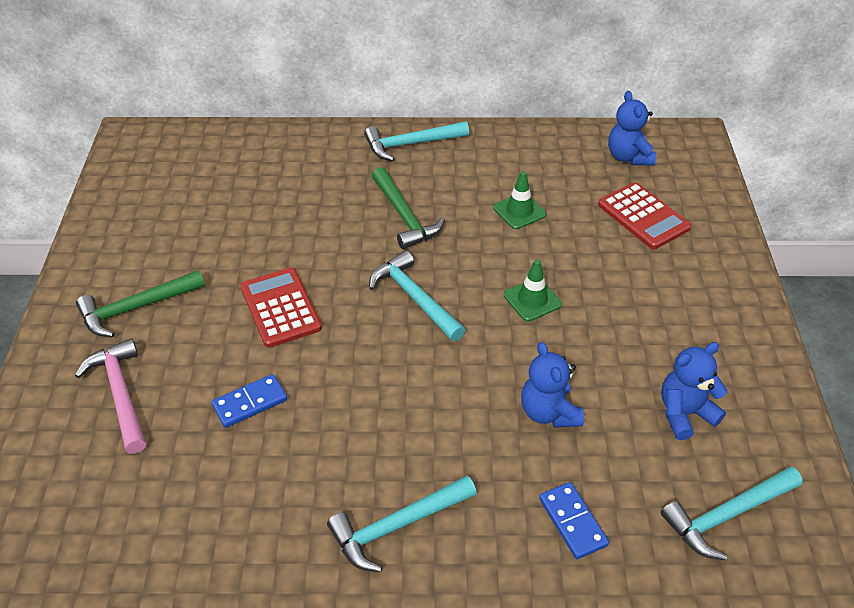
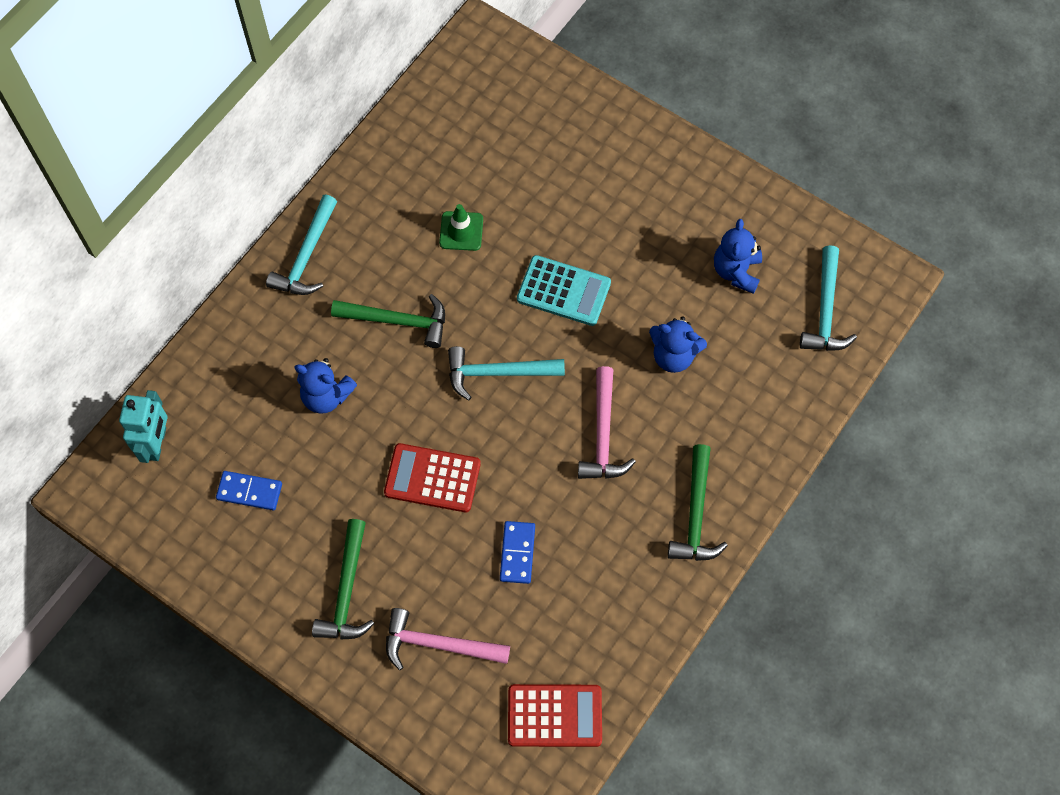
camera: 55 degrees left, 20 degrees up
(192, 148) = (157, 443): none -> turquoise robot
(397, 526) = (696, 514): turquoise hammer -> green hammer
(420, 402) = (603, 434): none -> pink hammer
(532, 300) = (563, 291): green traffic cone -> turquoise calculator
(573, 522) = (767, 404): blue domino -> blue domino (249, 491)
(628, 157) = (463, 102): blue teddy bear -> blue teddy bear (326, 396)
(643, 216) = (538, 147): red calculator -> red calculator (554, 716)

